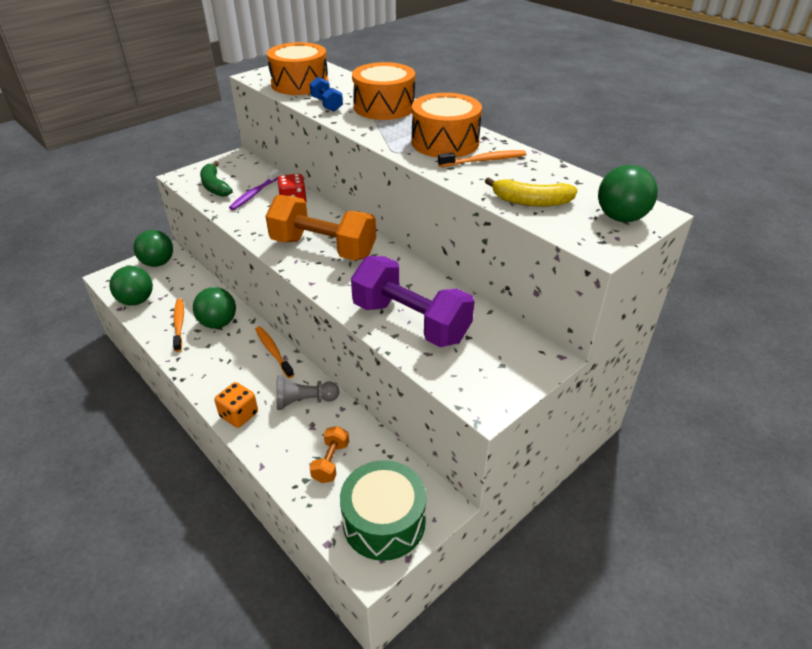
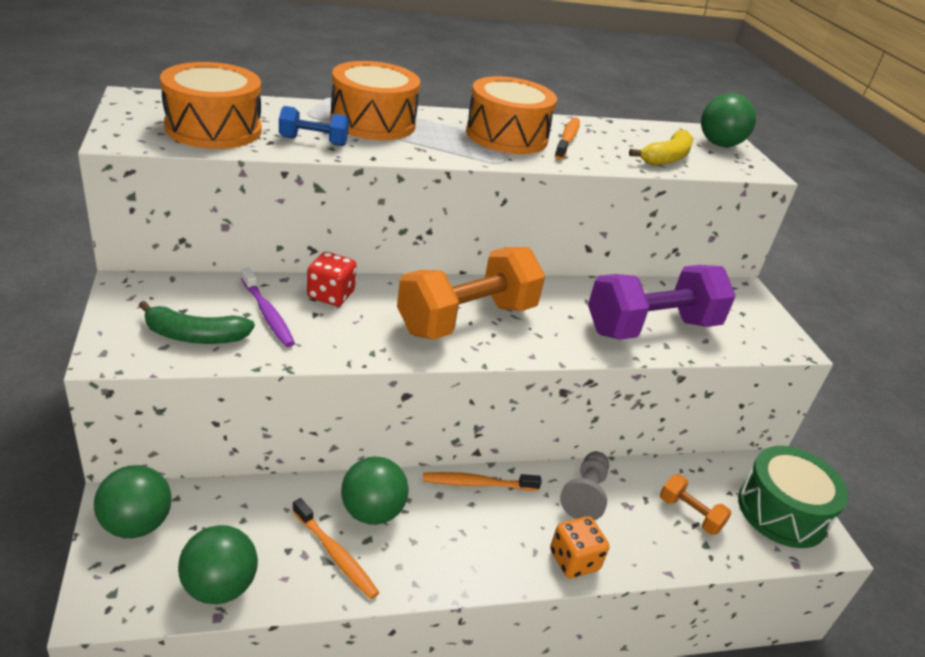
camera: 65 degrees left, 5 degrees down
(179, 324) = (335, 554): orange toothbrush -> orange toothbrush turned 150 degrees counterclockwise

